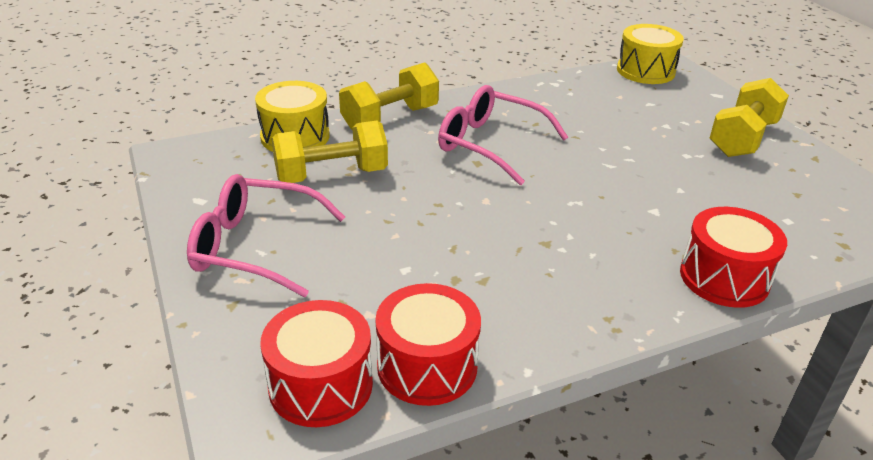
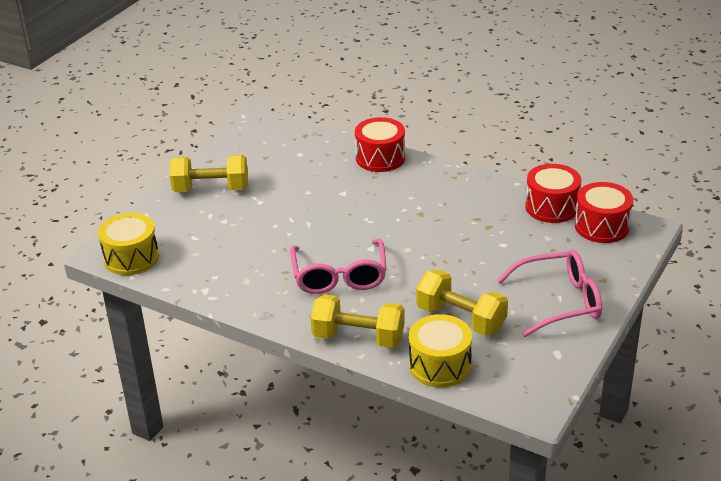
camera: 125 degrees left, 0 degrees up
(255, 247) = (559, 301): pink glasses -> pink glasses turned 75 degrees counterclockwise

